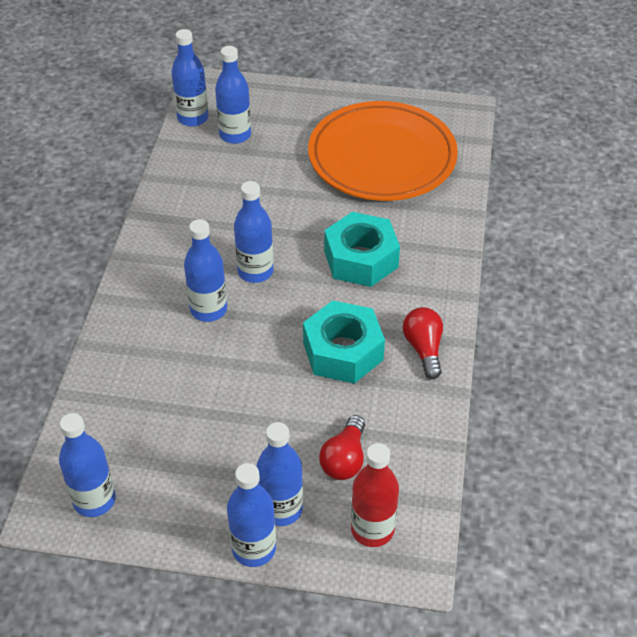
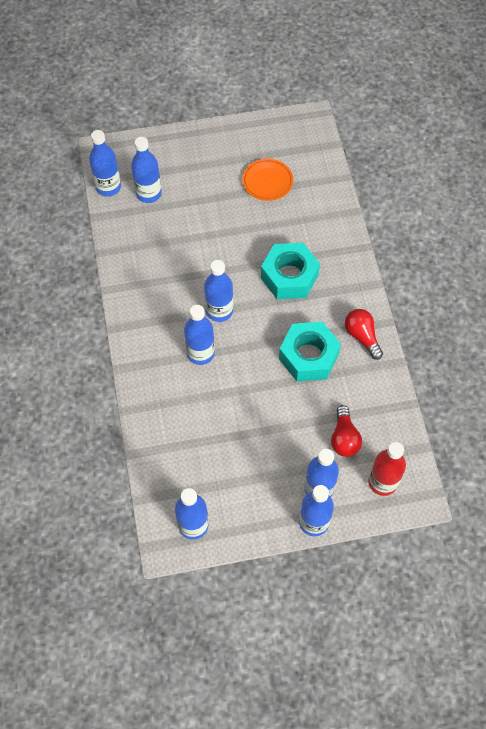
camera: 20 degrees left, 15 degrees up
(382, 157) = (267, 181): orange plate -> orange plate, size x0.44

